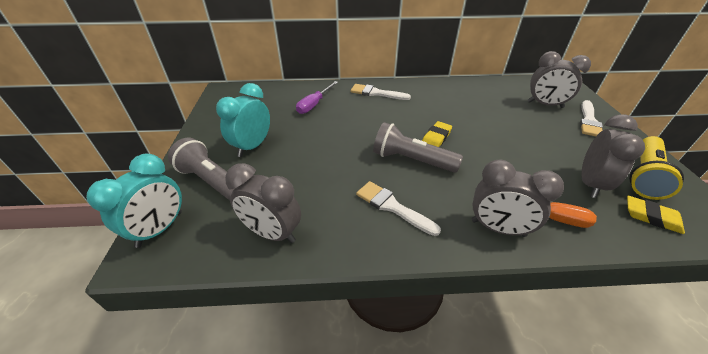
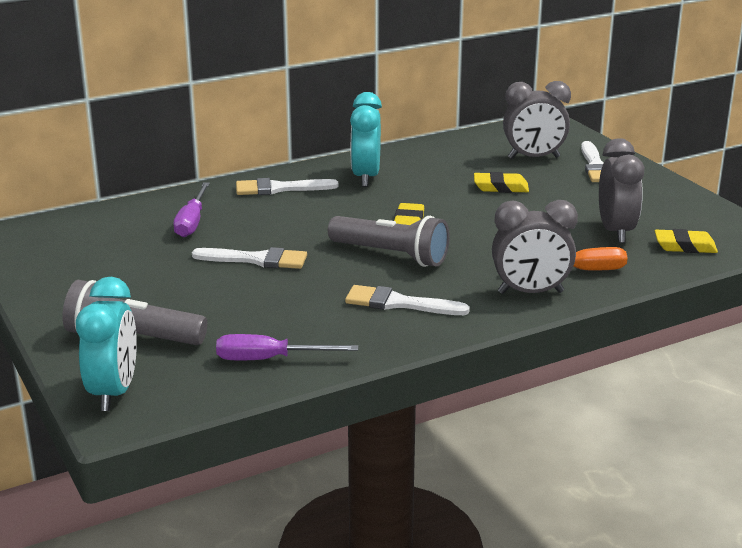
camera: 25 degrees left, 15 degrees down
(252, 146) = (147, 290): turquoise clock -> turquoise clock (366, 177)
(272, 233) = (269, 359): grey clock -> purple screwdriver
(328, 141) = (257, 260): none -> white brush
(411, 160) = (391, 255): grey flashlight -> grey flashlight turned 150 degrees counterclockwise
(513, 123) = (501, 187): none -> yellow eraser
(644, 175) = (671, 211): yellow flashlight -> none

